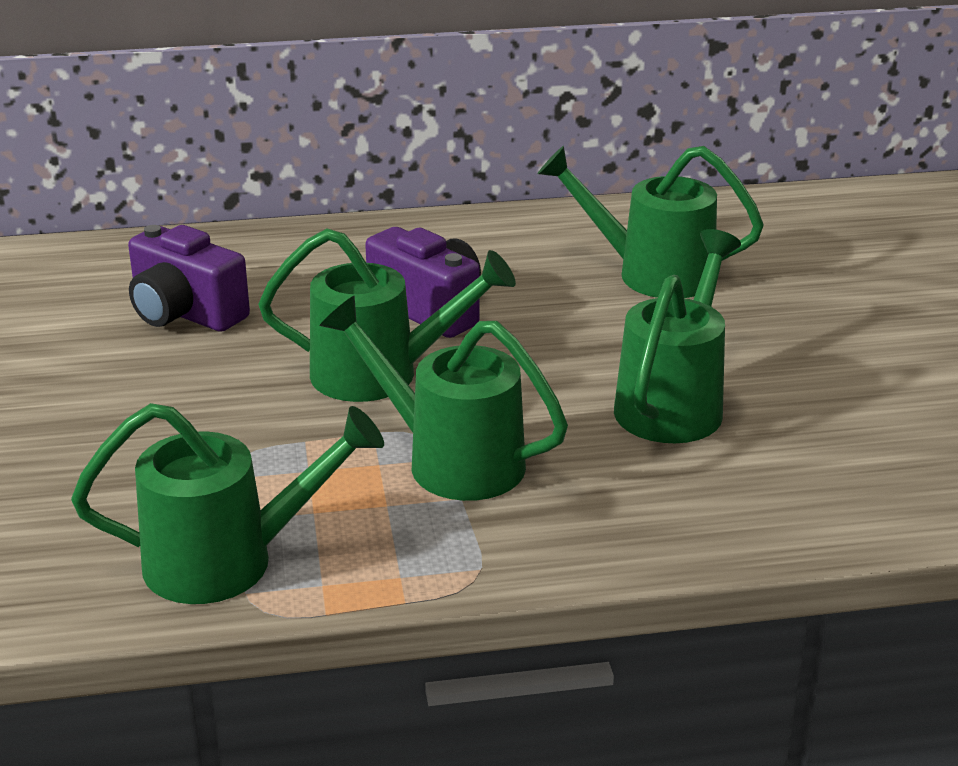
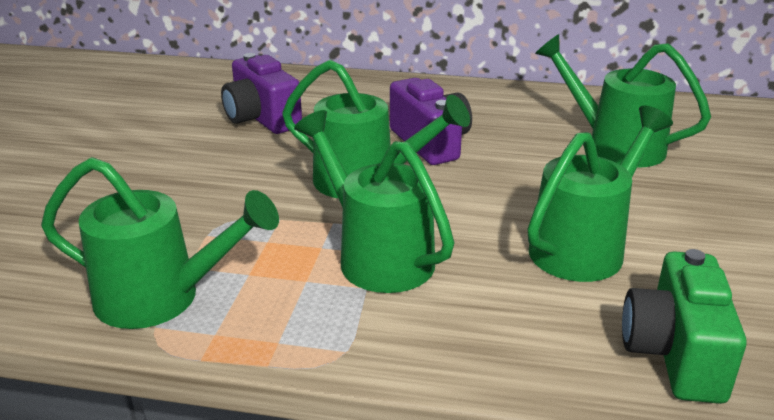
camera: 20 degrees right, 0 degrees up
(812, 495) = (674, 354): none -> green camera

